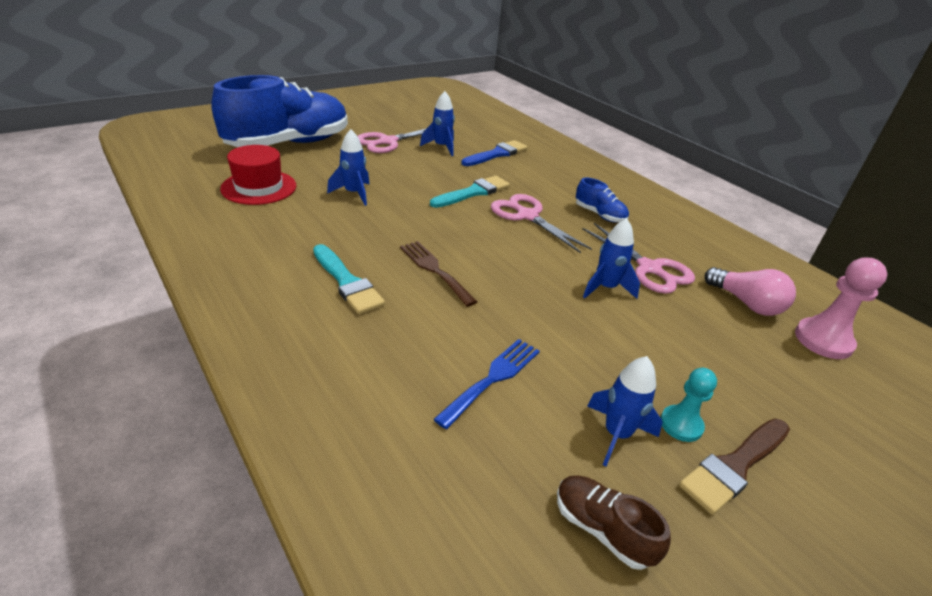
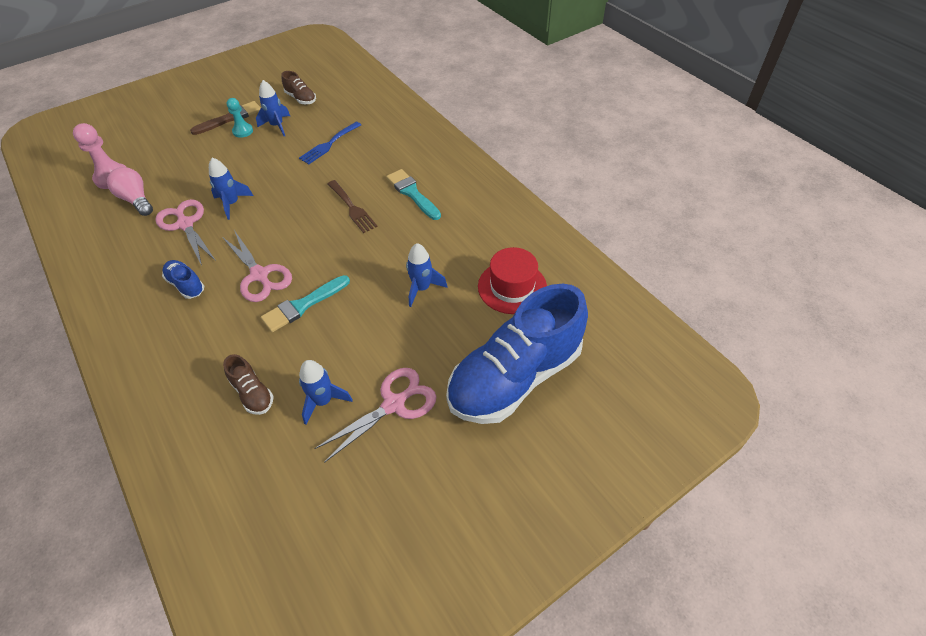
camera: 175 degrees left, 15 degrees up
(496, 154) = (253, 393): blue brush -> brown shoe

